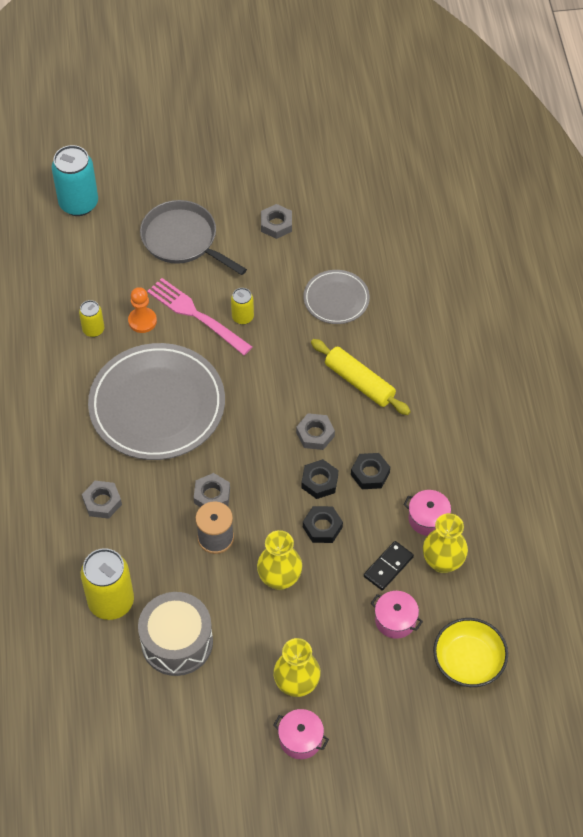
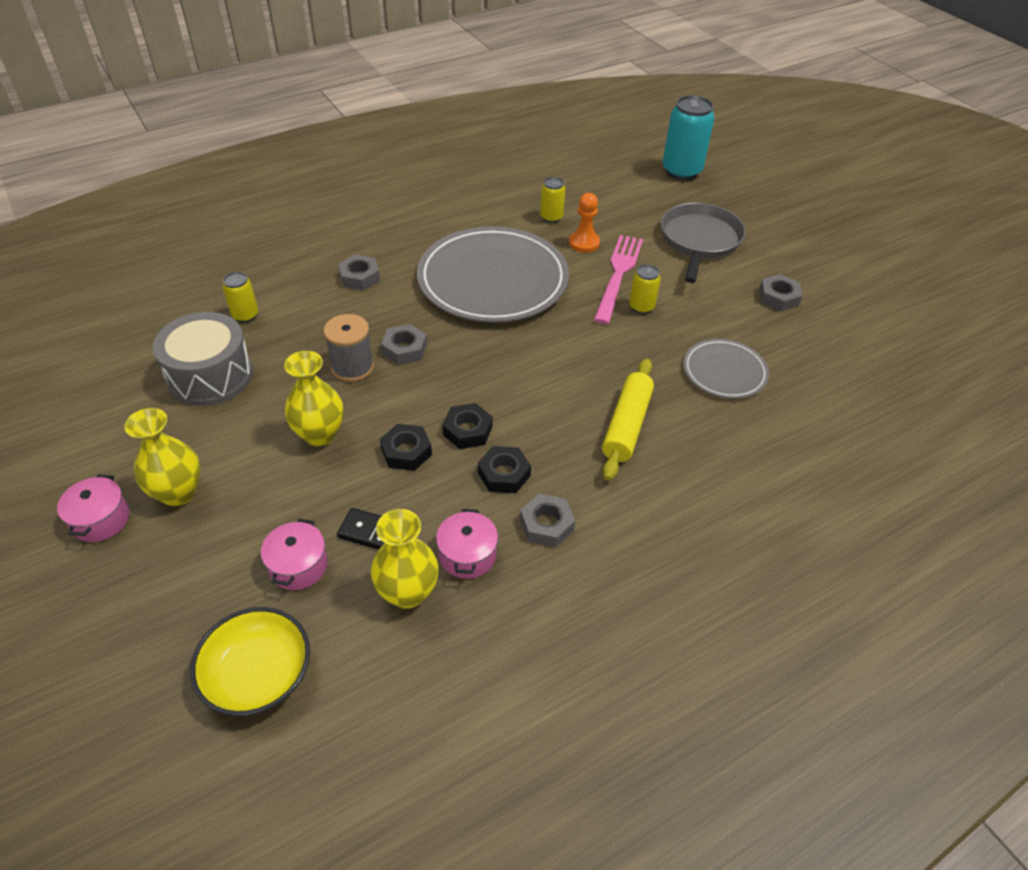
camera: 65 degrees right, 10 degrees down
(111, 602) = (245, 315): yellow can -> yellow can, size x0.53
(315, 434) = (530, 408): grey nut -> grey nut (546, 525)

